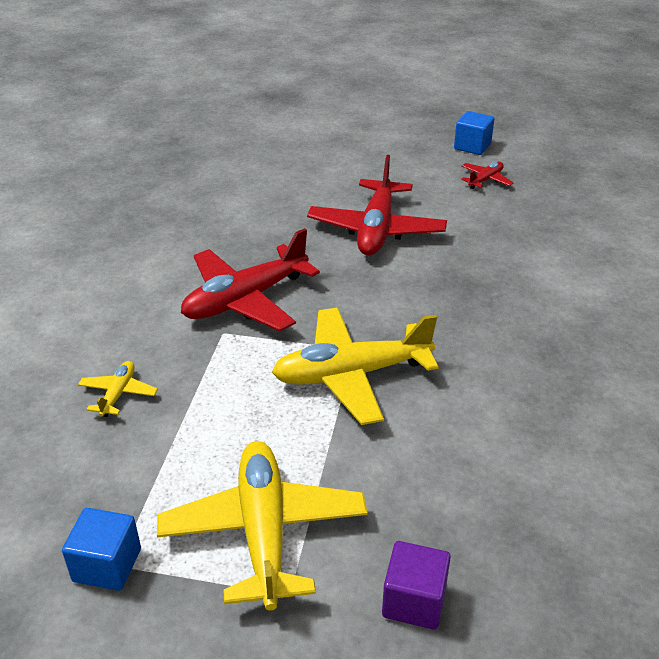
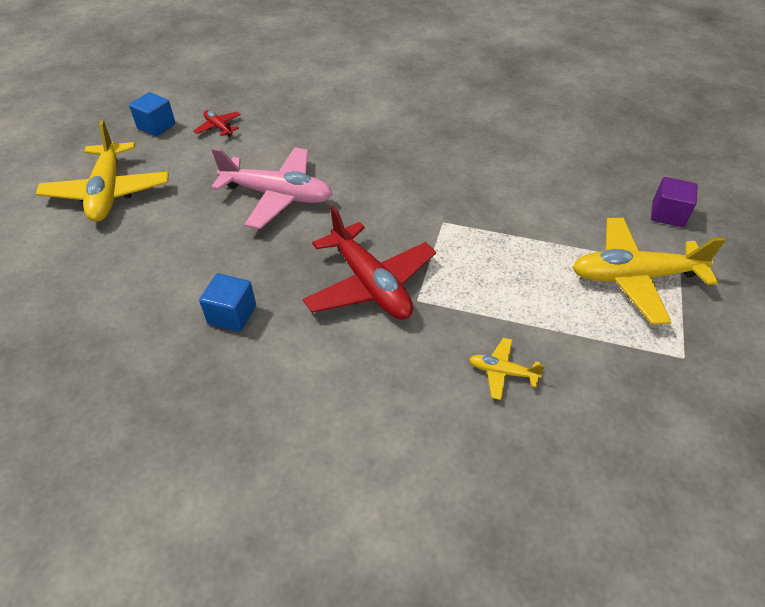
camera: 85 degrees left, 10 degrees up
(107, 565) = (686, 363): blue cube -> blue cube (232, 314)
(351, 374) = (473, 225): yellow plane -> yellow plane (108, 192)
(376, 230) = (277, 195): red plane -> pink plane

